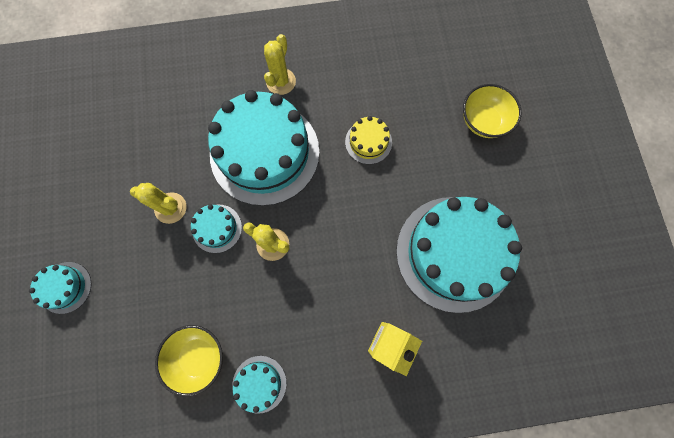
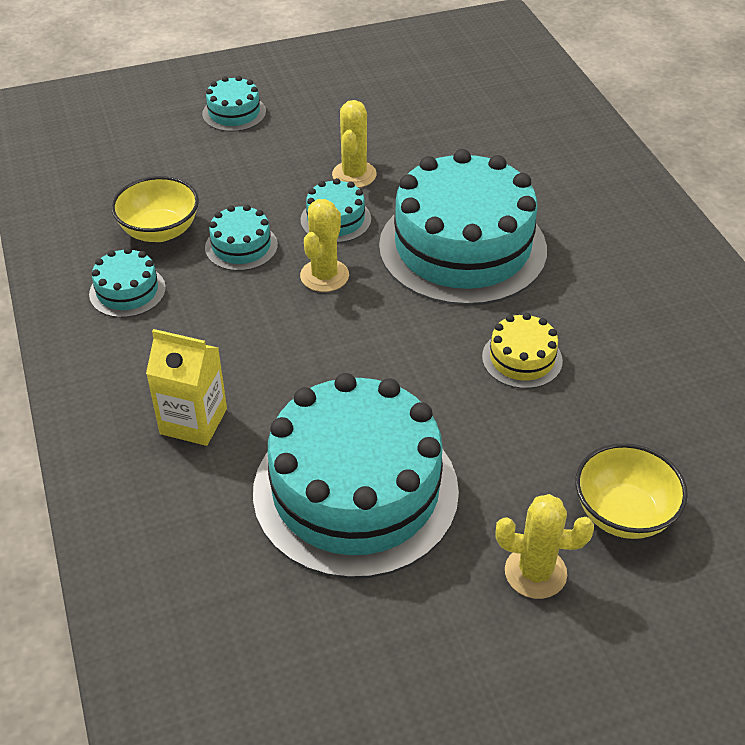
camera: 80 degrees right, 30 degrees down
(230, 297) = (241, 246): none -> turquoise cake
(281, 81) = (586, 247): yellow cactus -> yellow cactus (535, 572)

